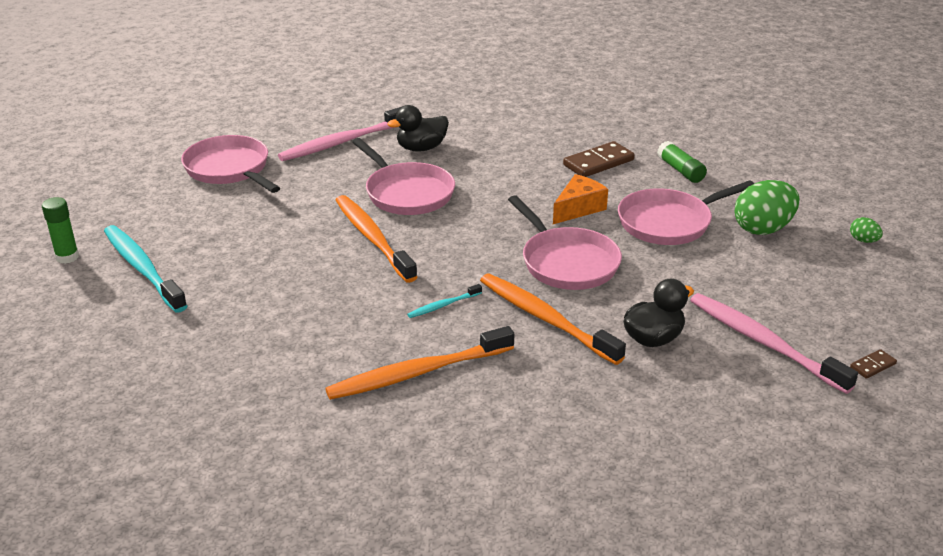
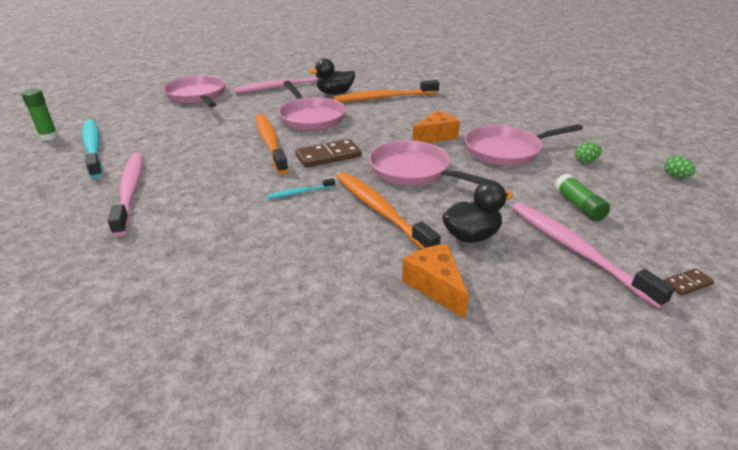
camera: 10 degrees right, 0 degrees up
(236, 325) = (130, 191): none -> pink toothbrush
(417, 373) = (250, 242): orange toothbrush -> orange toothbrush (384, 98)
(566, 262) = (414, 171): pink pan -> pink pan turned 150 degrees clockwise
(598, 162) = (460, 110): brown domino -> brown domino (328, 156)
(630, 397) = (435, 286): none -> orange cheese
(680, 170) = (523, 118): green glue stick -> green glue stick (578, 206)
(763, 229) = (585, 161): green egg -> green egg, size x0.46

